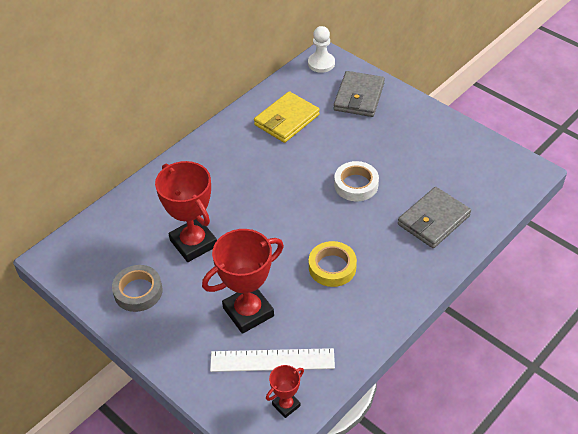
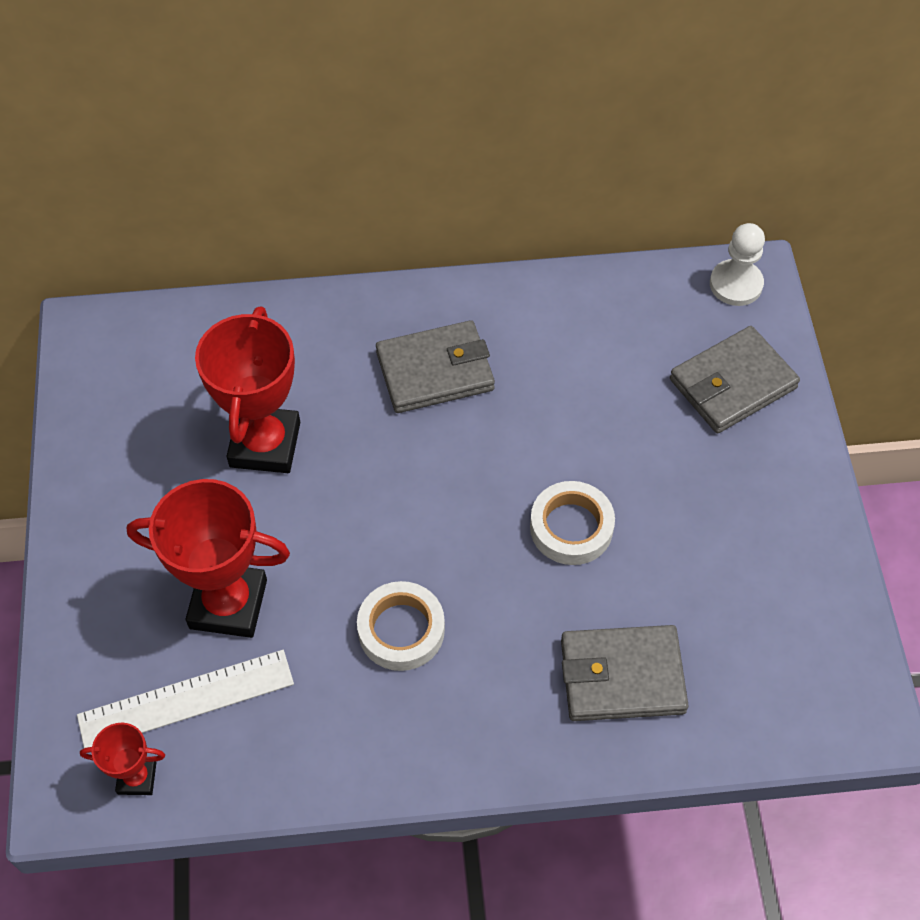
camera: 40 degrees right, 10 degrees up
(138, 291) = (132, 461): grey tape -> none
(236, 168) = (435, 371): none -> grey wallet
(272, 360) = (186, 699): white ruler -> white ruler turned 60 degrees counterclockwise
(286, 120) = (584, 344): yellow wallet -> none
(332, 267) = (401, 630): yellow tape -> white tape

